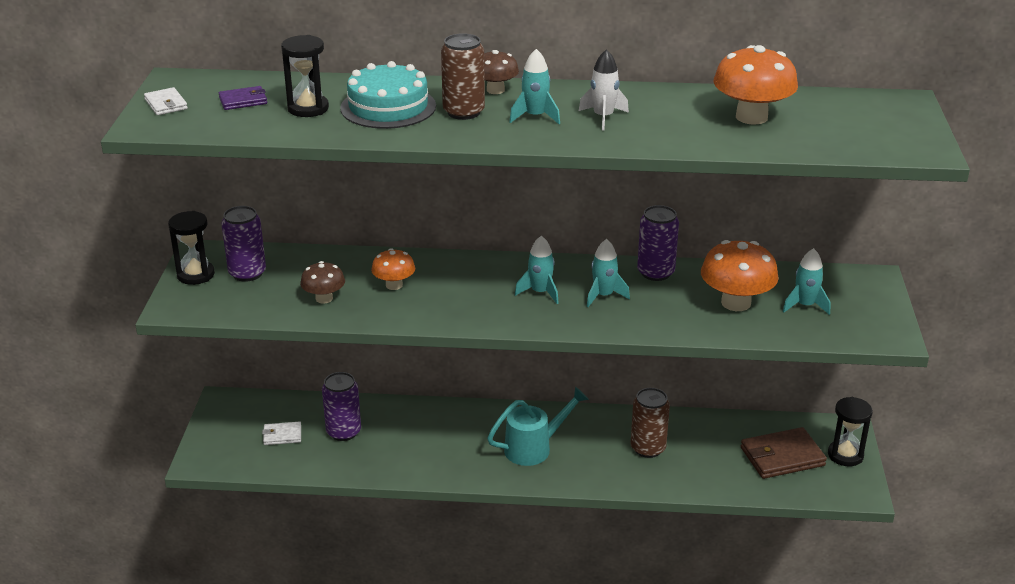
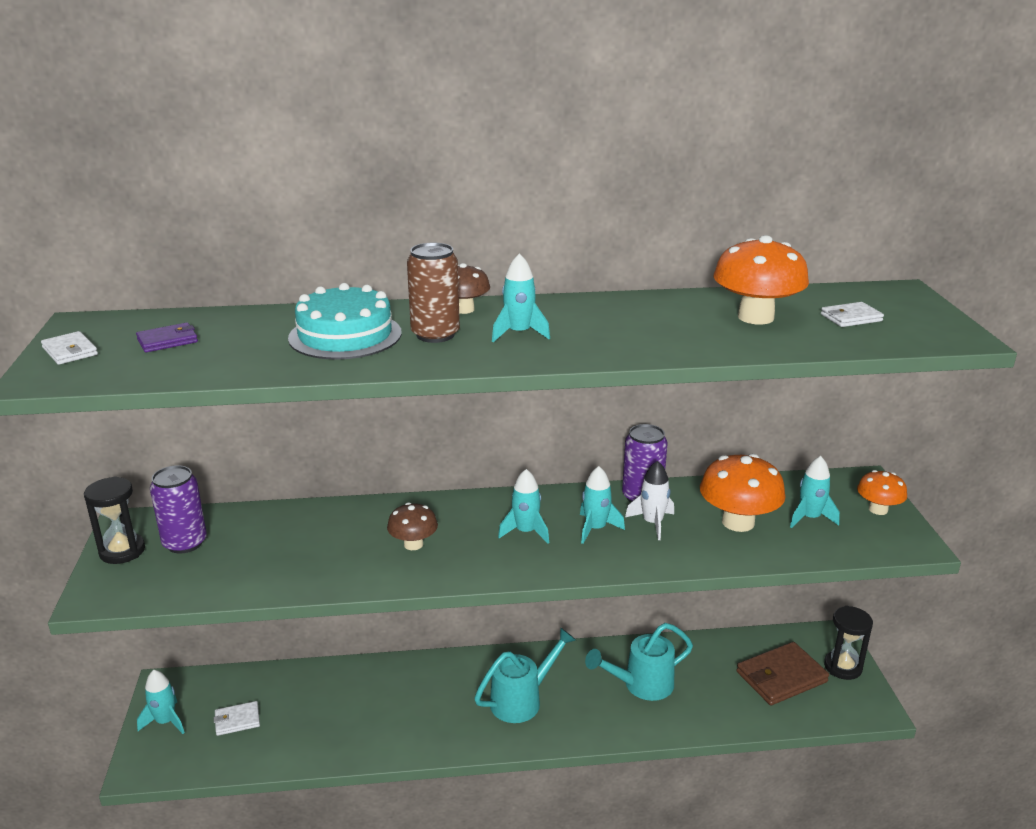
camera: 10 degrees left, 5 degrees down
(222, 429) = (165, 721): none -> turquoise rocket
(308, 108) = (249, 344): black hourglass -> none
(324, 298) = (280, 564): brown mushroom -> brown mushroom (413, 544)
(343, 432) = (307, 707): purple can -> none
(394, 285) = (359, 540): orange mushroom -> orange mushroom (878, 509)
(603, 117) = (596, 329): white rocket -> white rocket (652, 523)
(648, 448) = (642, 685): brown can -> turquoise watering can
(839, 124) = (851, 317): none -> white wallet

